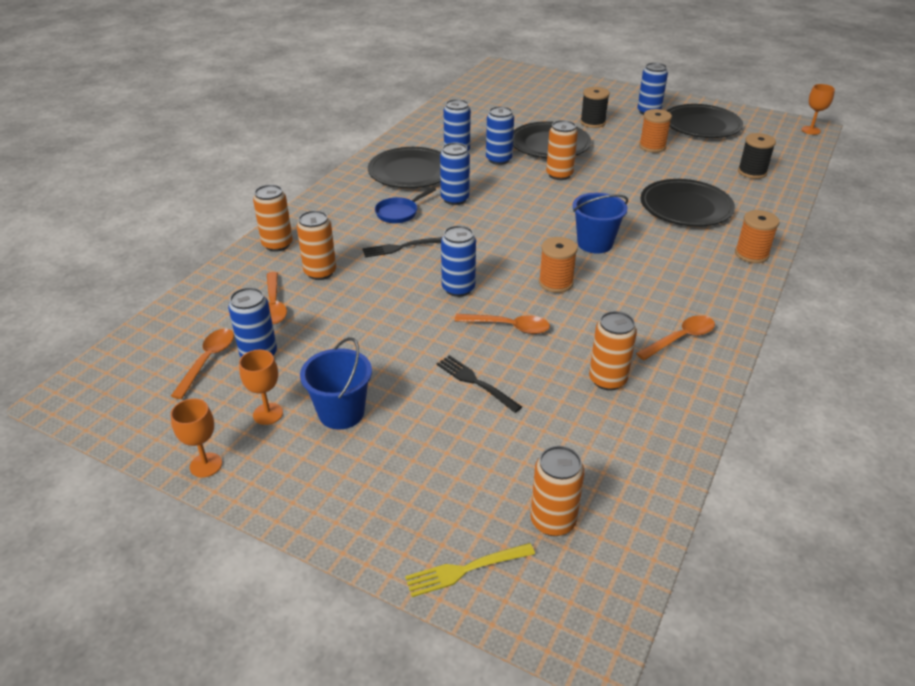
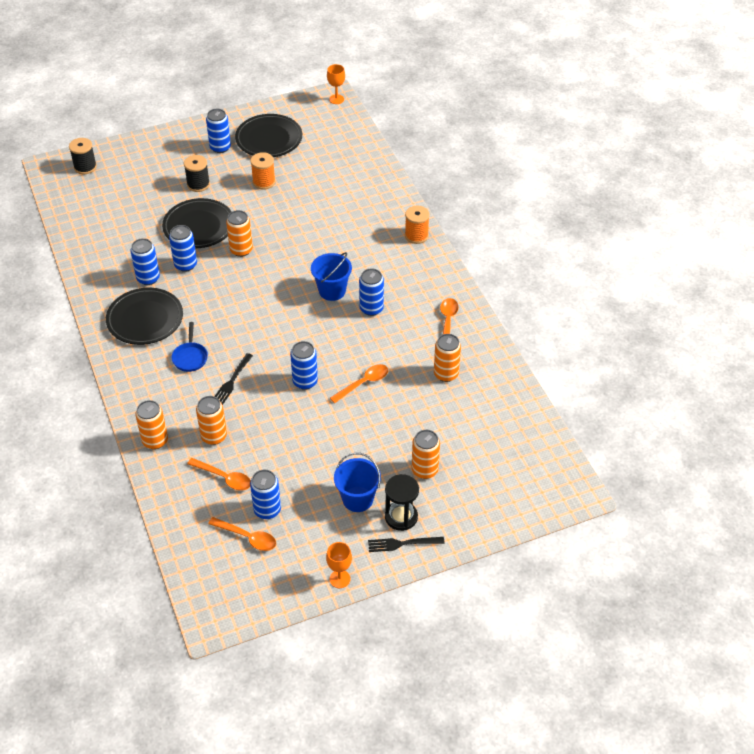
camera: 50 degrees left, 10 degrees up
(208, 361) = (247, 537): orange spoon -> orange spoon turned 150 degrees clockwise
(268, 414) = (325, 532): orange goblet -> none
(351, 465) = (401, 517): none -> black hourglass
(455, 199) = (207, 319): blue can -> blue can (371, 308)
(465, 569) = (507, 512): yellow fork -> none
(475, 382) = (392, 428): black fork -> black fork (402, 543)
(553, 521) = (510, 462): orange can -> orange can (424, 470)
(555, 283) = (348, 335): orange spool -> none
(686, 207) = (344, 223): black plate -> none
(752, 172) = (346, 165): black spool -> black spool (85, 167)

